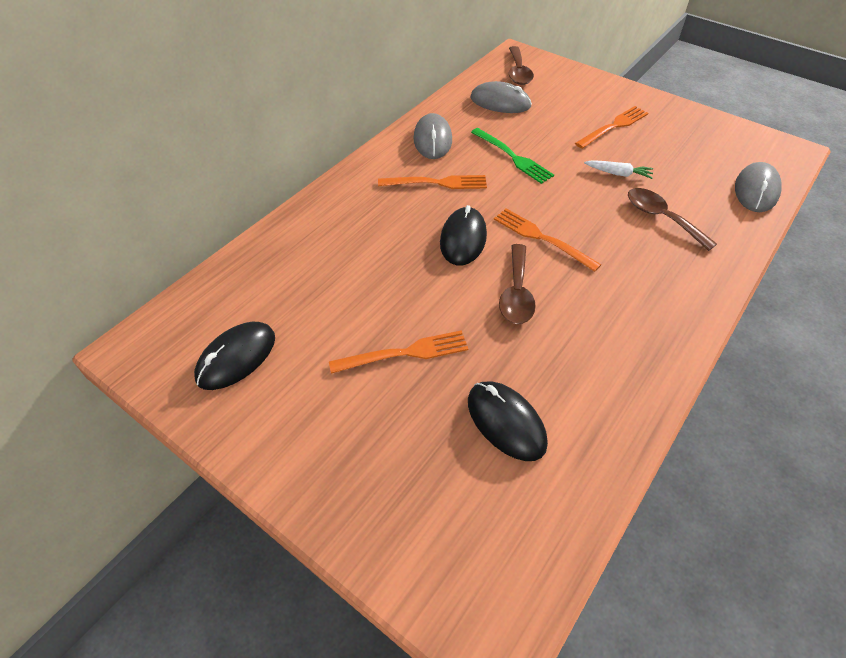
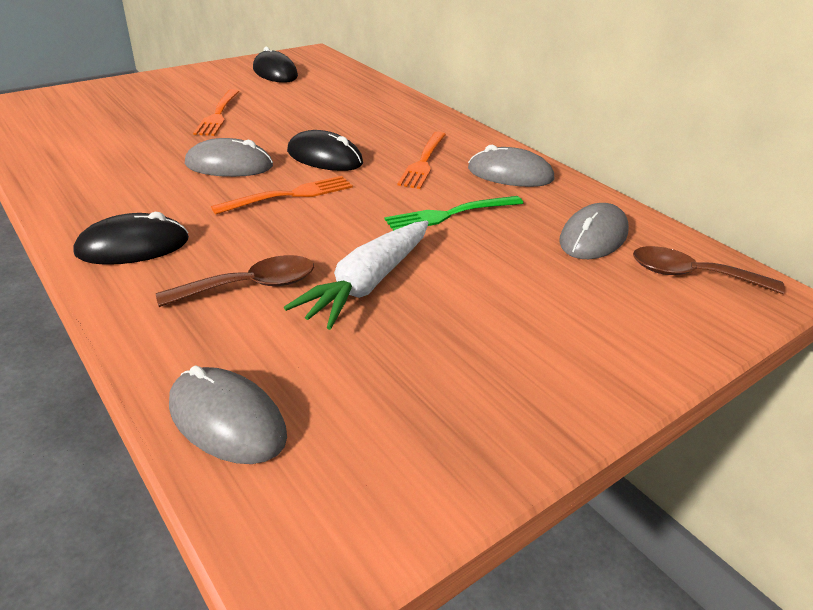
camera: 105 degrees right, 15 degrees down
(506, 422) = (113, 134): black mouse -> black mouse (133, 246)
(516, 293) = (229, 165): brown spoon -> grey mouse
(614, 126) = (495, 323): orange fork -> none
(618, 174) = (368, 283): white carrot -> white carrot, size x1.92

